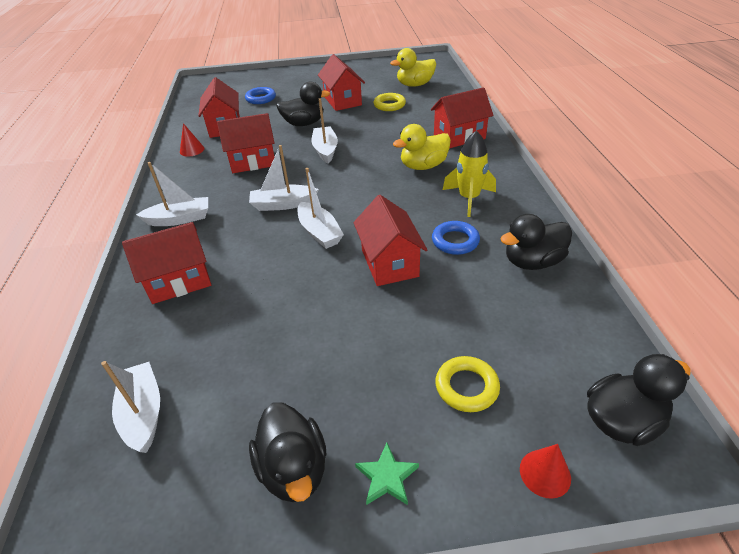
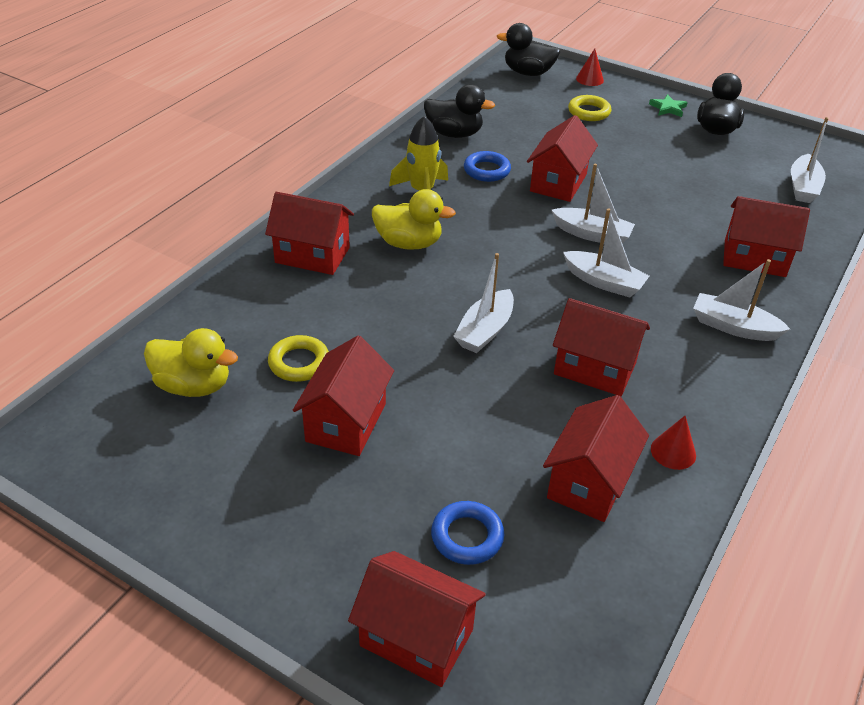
camera: 145 degrees left, 0 degrees up
(255, 79) = (416, 637): none -> red house
(304, 123) = (460, 404): black duck -> none
(319, 232) = (592, 234): white boat -> white boat turned 105 degrees clockwise

